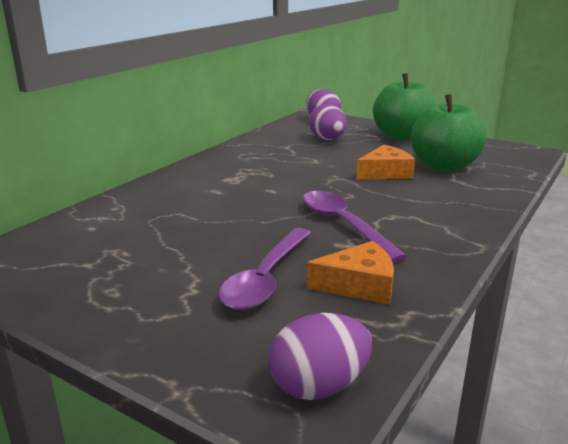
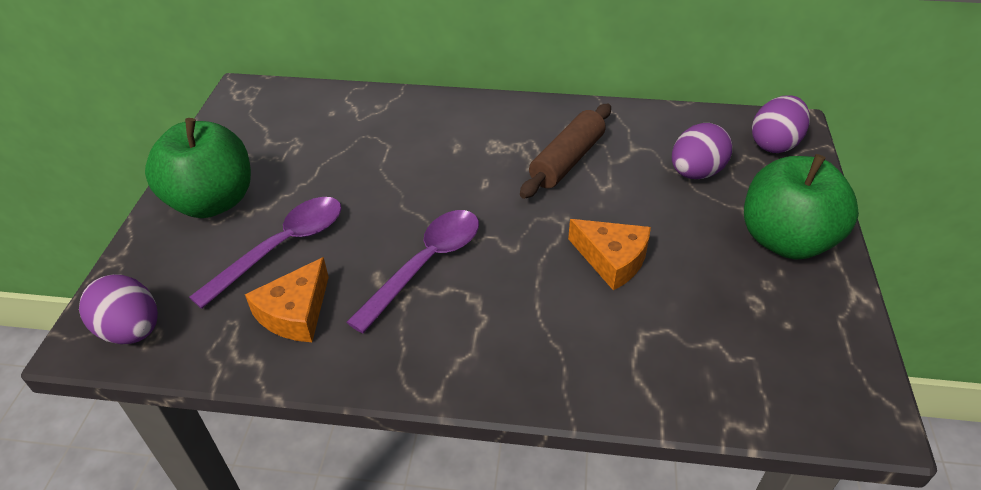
camera: 65 degrees right, 20 degrees up
(265, 279) = (283, 247): purple spoon -> purple spoon turned 135 degrees clockwise
(277, 164) = (567, 160): none -> brown rolling pin
(359, 285) = (295, 313): orange cheese -> orange cheese turned 60 degrees clockwise
(443, 166) = (687, 313): green apple -> green apple (212, 202)

